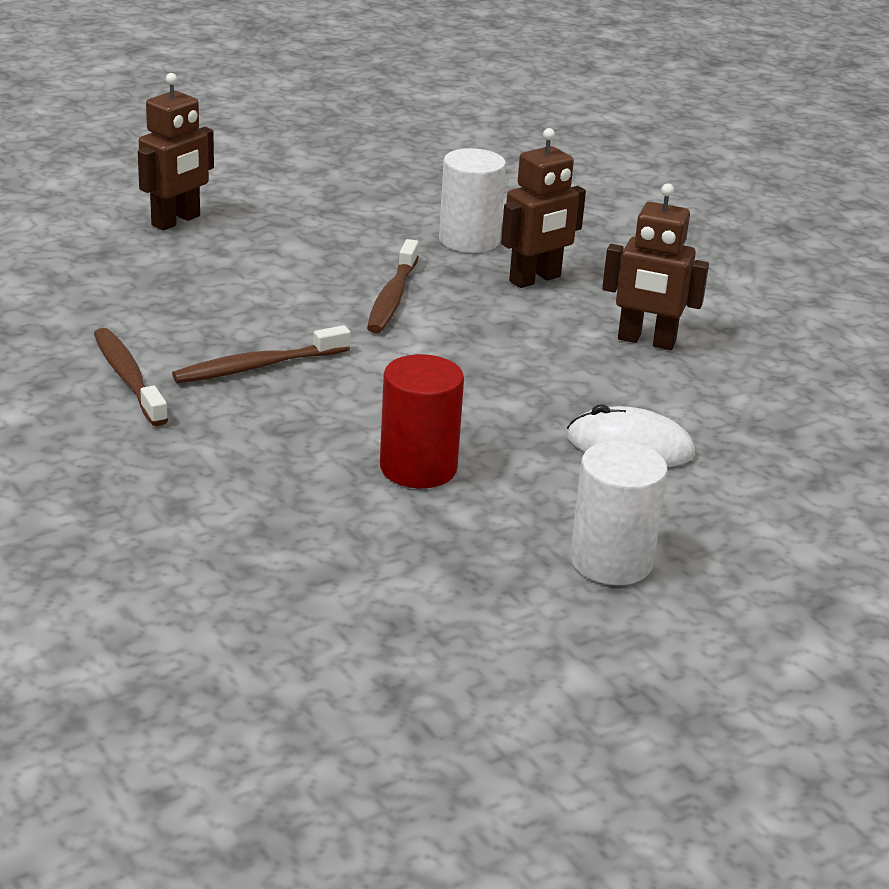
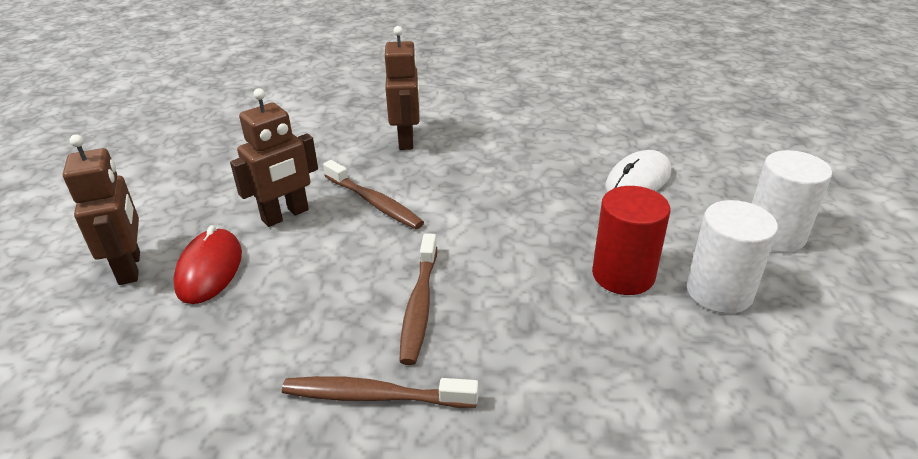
camera: 55 degrees left, 5 degrees up
(208, 254) = (209, 269): none -> red mouse
(469, 240) = (329, 145): white cylinder -> white cylinder (719, 292)
(646, 341) = (517, 131): brown robot -> brown robot (285, 215)

